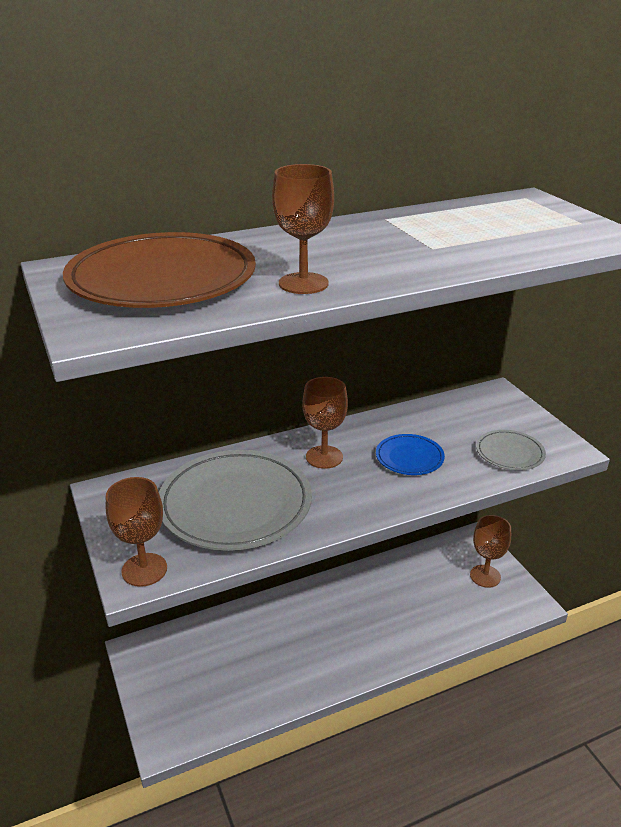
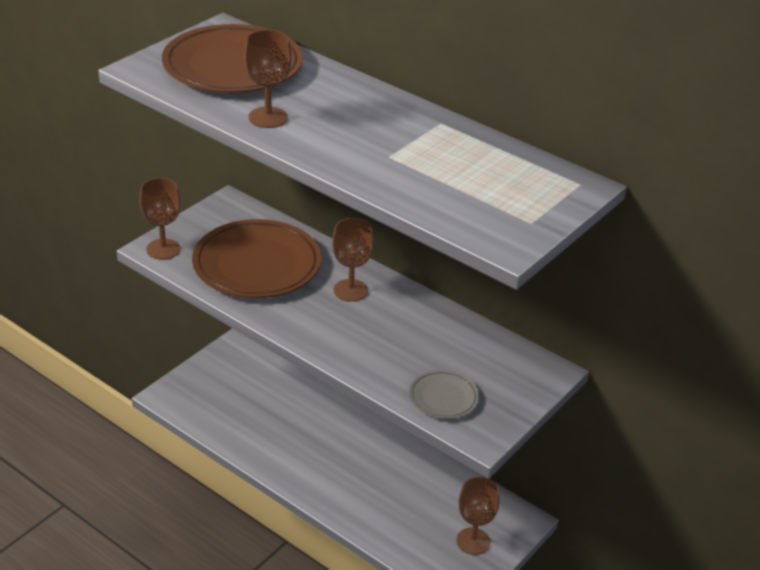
camera: 60 degrees right, 5 degrees up
(235, 504) = (257, 264): grey plate -> brown plate
(409, 457) = (387, 337): blue plate -> none

